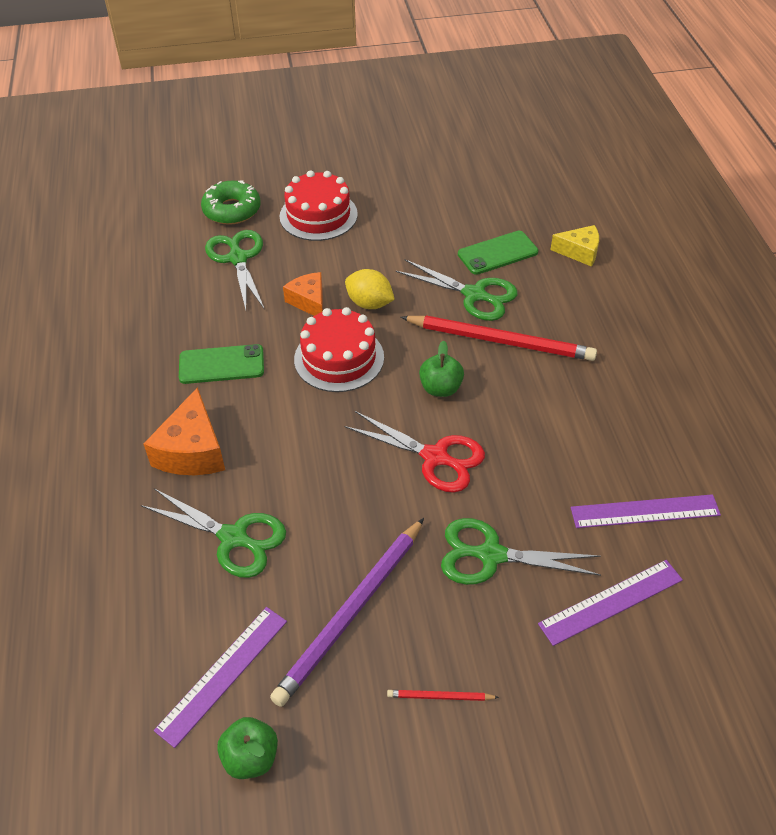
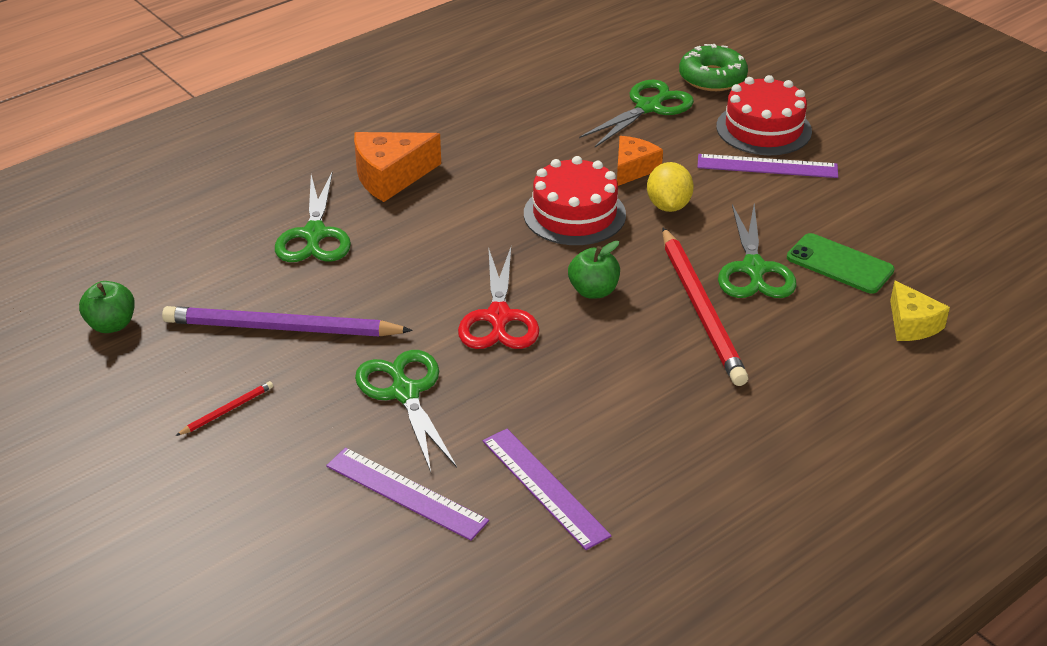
camera: 60 degrees right, 10 degrees down
(221, 364) = (503, 152): green phone -> none
(222, 674) = (178, 281): purple ruler -> purple ruler (767, 166)
(440, 697) = (227, 410): red pencil -> red pencil turned 75 degrees clockwise

